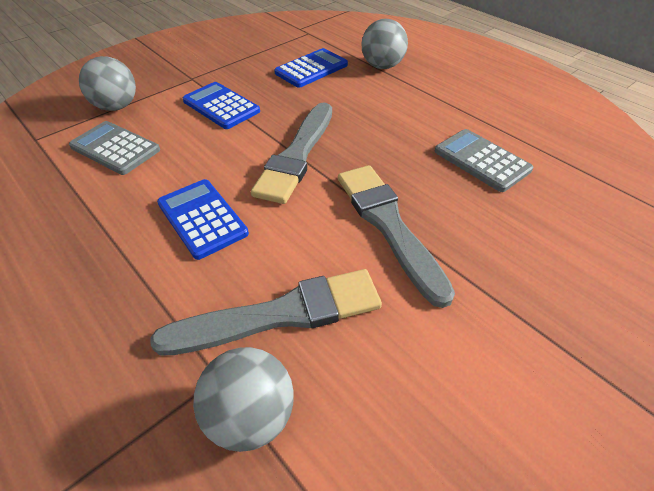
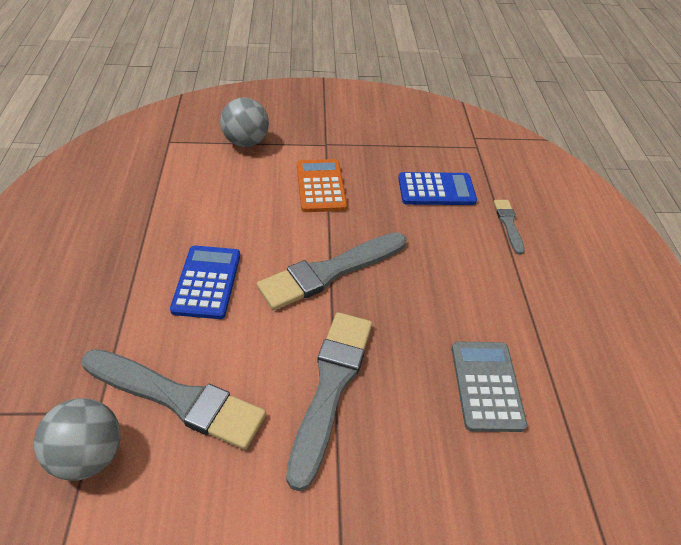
camera: 35 degrees right, 0 degrees up
(115, 148) = (210, 181): grey calculator -> none
(221, 106) = (321, 186): blue calculator -> orange calculator
(382, 66) = (508, 224): grey ball -> grey brush

